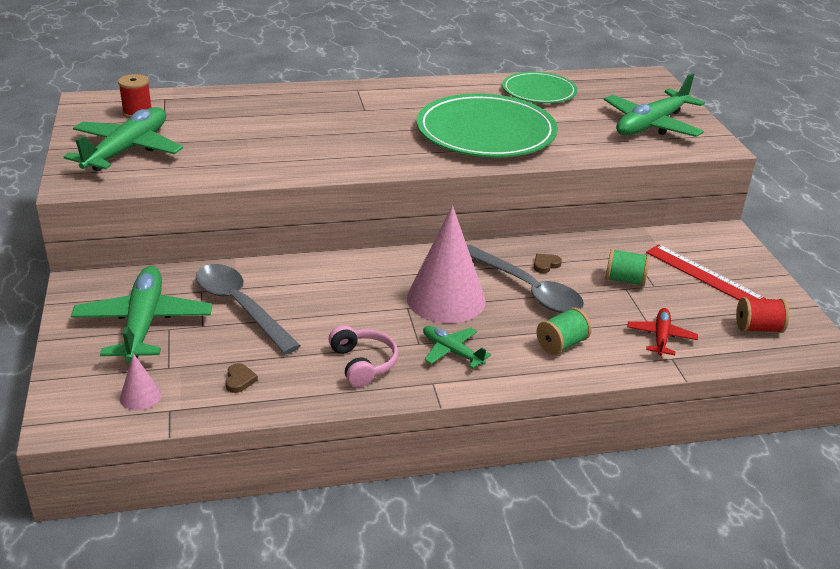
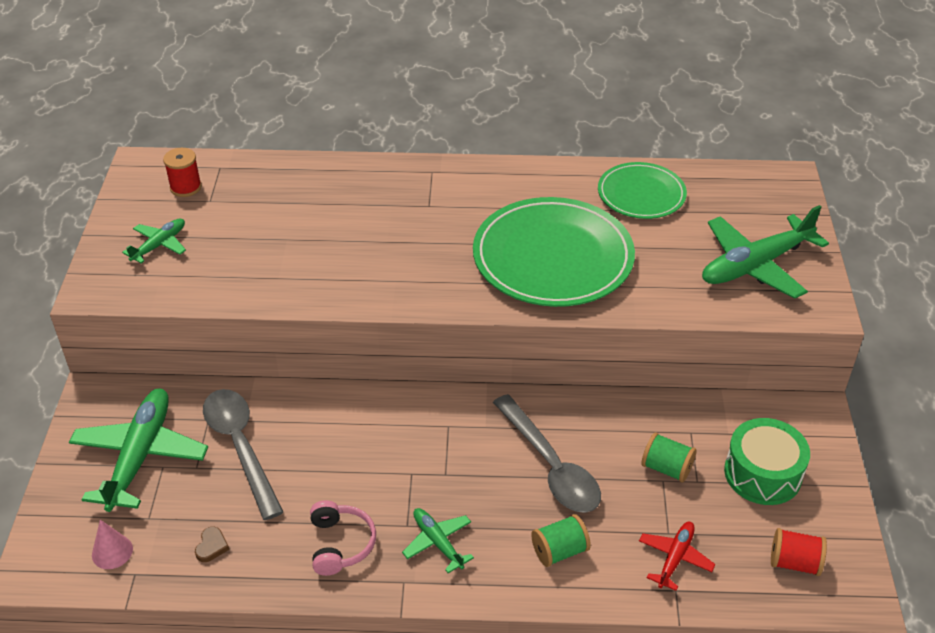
camera: 15 degrees right, 10 degrees up
(127, 150) = (159, 245): green plane -> green plane, size x0.52
(446, 299) = (456, 467): pink cone -> none
(545, 265) = (584, 433): brown heart -> none
(704, 275) = (762, 473): red ruler -> green drum

